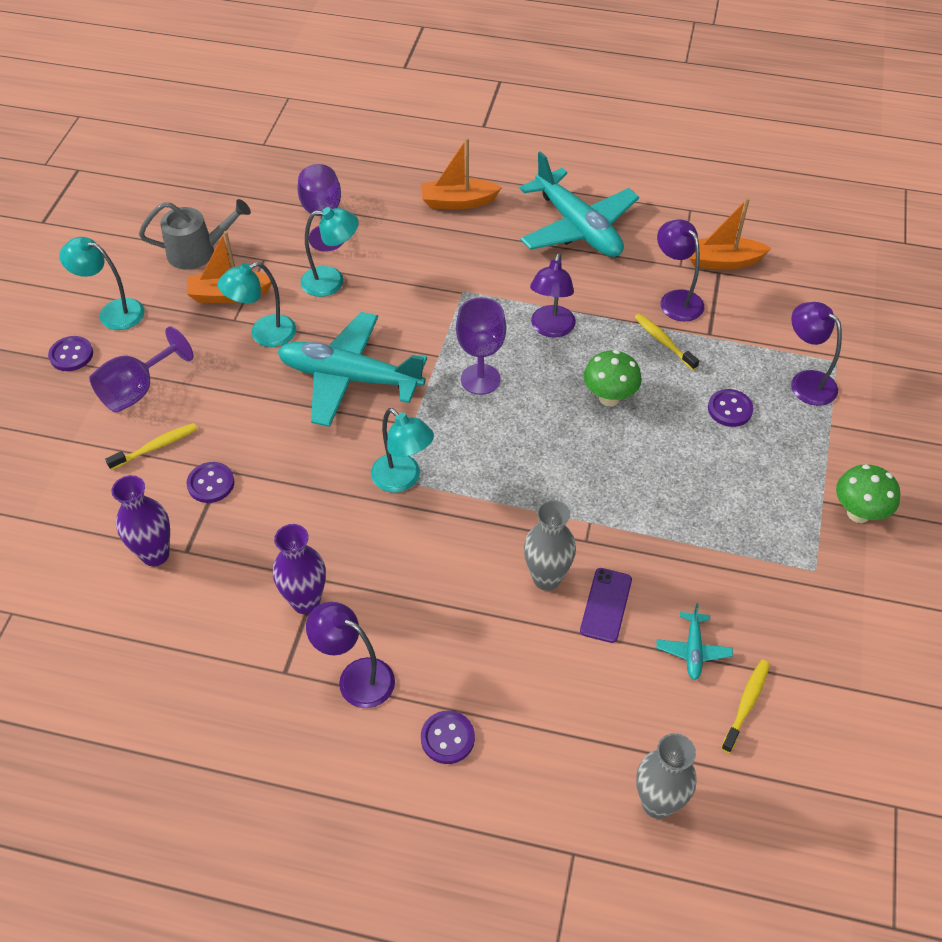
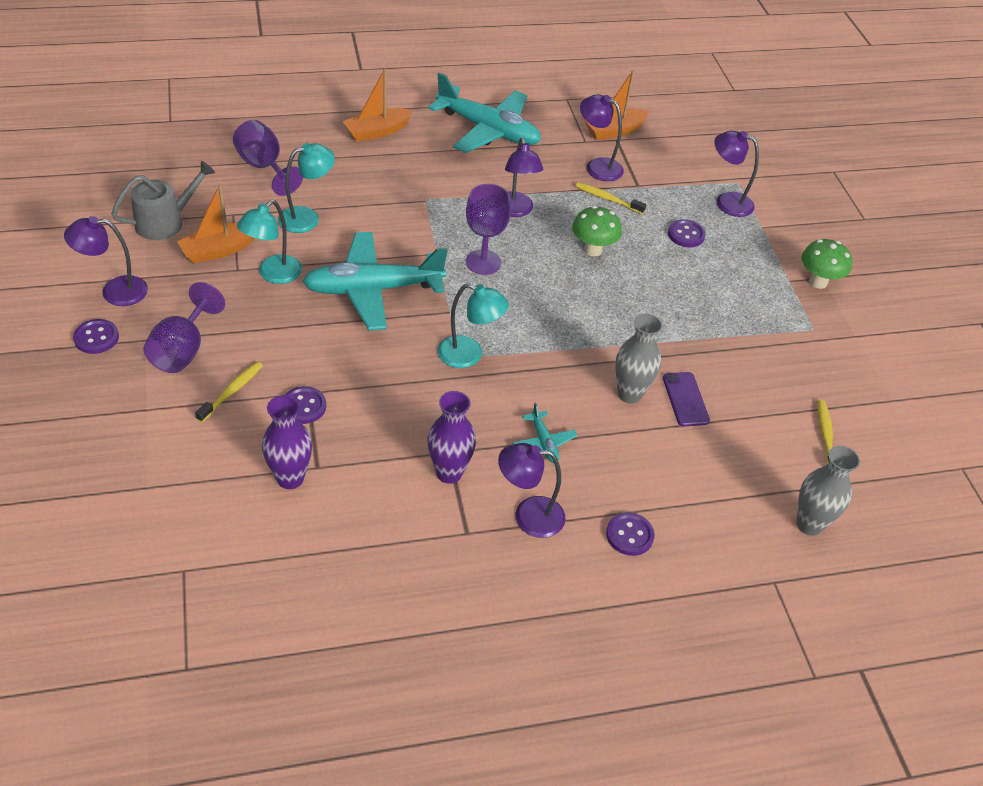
camera: 30 degrees left, 5 degrees down
(113, 312) = (115, 291): turquoise lamp -> purple lamp
(693, 650) = (766, 410): turquoise plane -> turquoise plane (544, 442)

